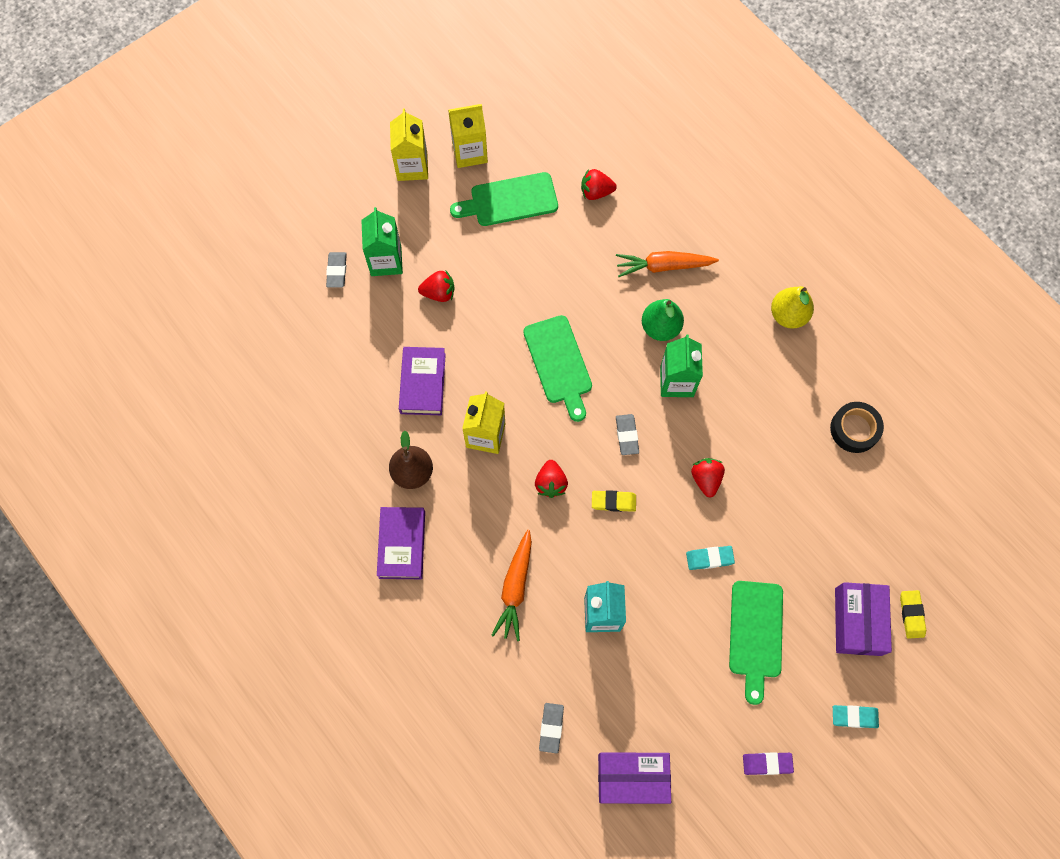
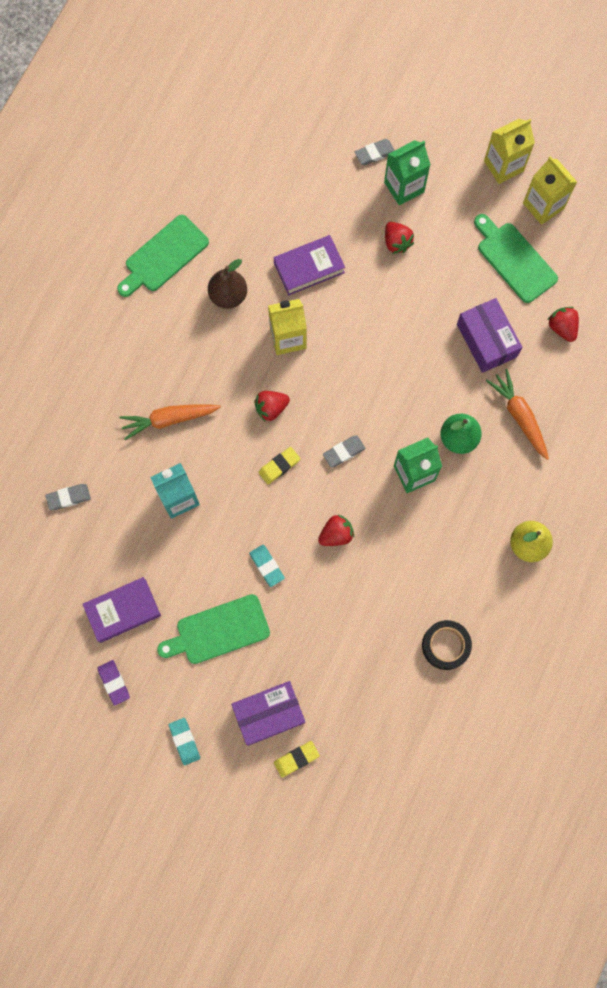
camera: 65 degrees right, 5 degrees up
(402, 544) = (164, 316): purple book -> purple book (123, 610)
(559, 363) = (381, 368): green cutting board -> green cutting board (164, 256)
(613, 502) = (279, 466): yellow eraser -> yellow eraser turned 75 degrees clockwise
(632, 778) = (56, 578): purple box -> purple box (486, 340)

